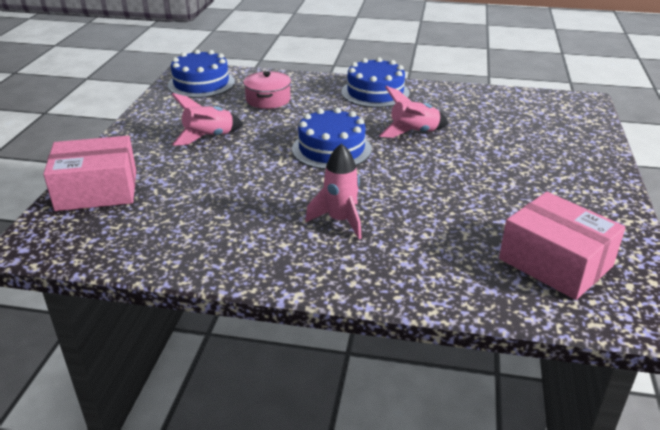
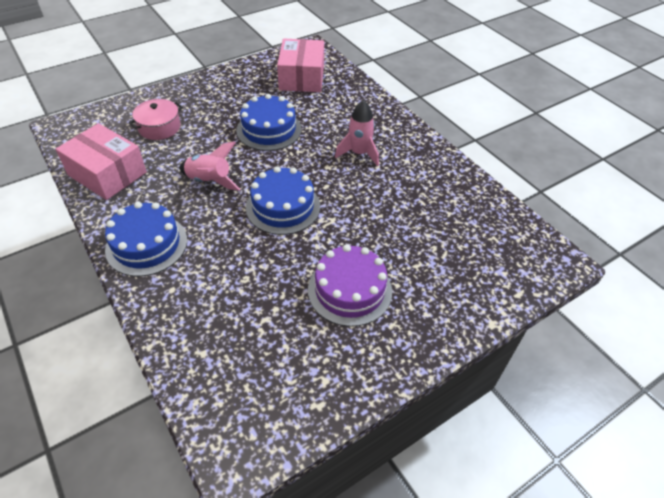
camera: 135 degrees left, 15 degrees up
(97, 190) = (487, 286): pink box -> pink box (107, 174)
(201, 83) = (255, 406): blue cake -> blue cake (269, 130)
(209, 137) = (349, 290): pink rocket -> purple cake
(268, 99) = (237, 309): pink pot -> pink pot (159, 127)

